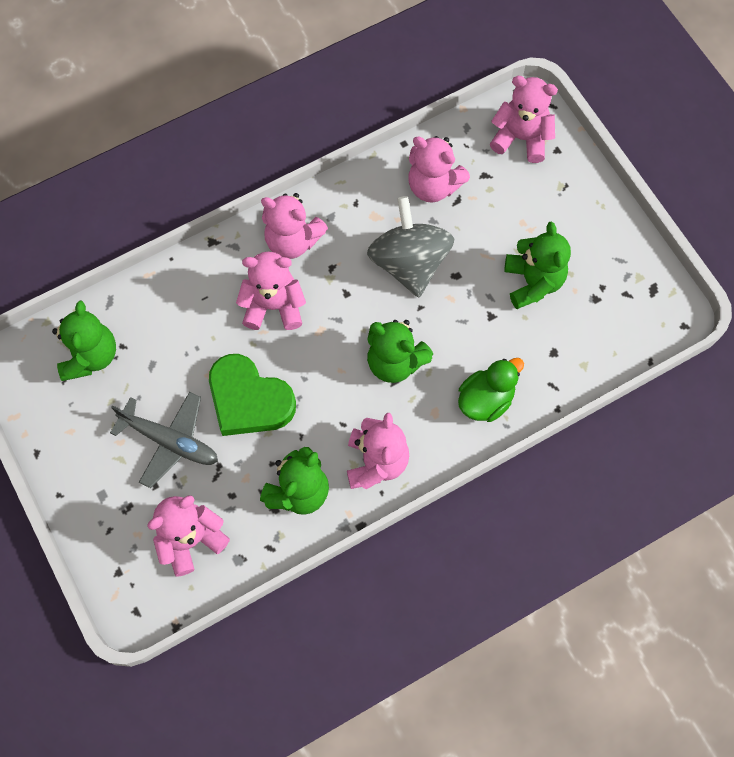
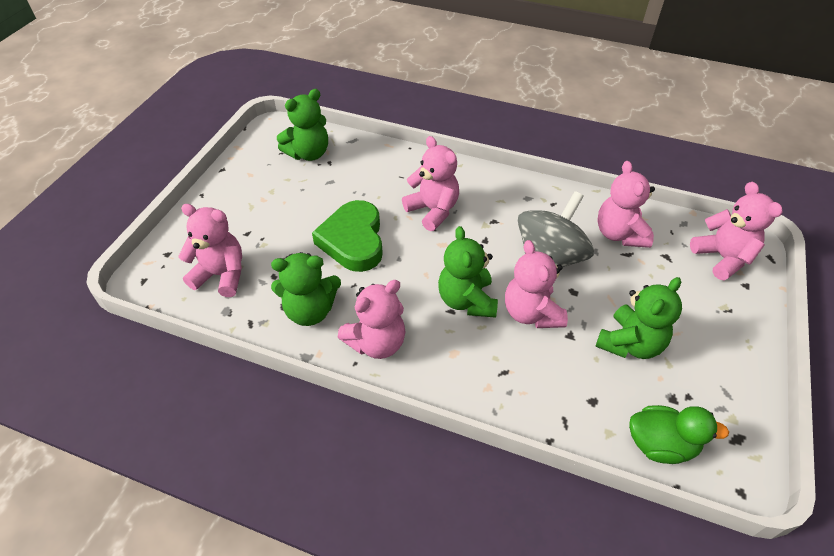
camera: 50 degrees right, 20 degrees down
(170, 441) = (285, 221): grey plane -> none
(292, 240) = (488, 191): pink teddy bear -> pink teddy bear (531, 313)
(486, 399) = (500, 380): green duck -> green duck (660, 444)

